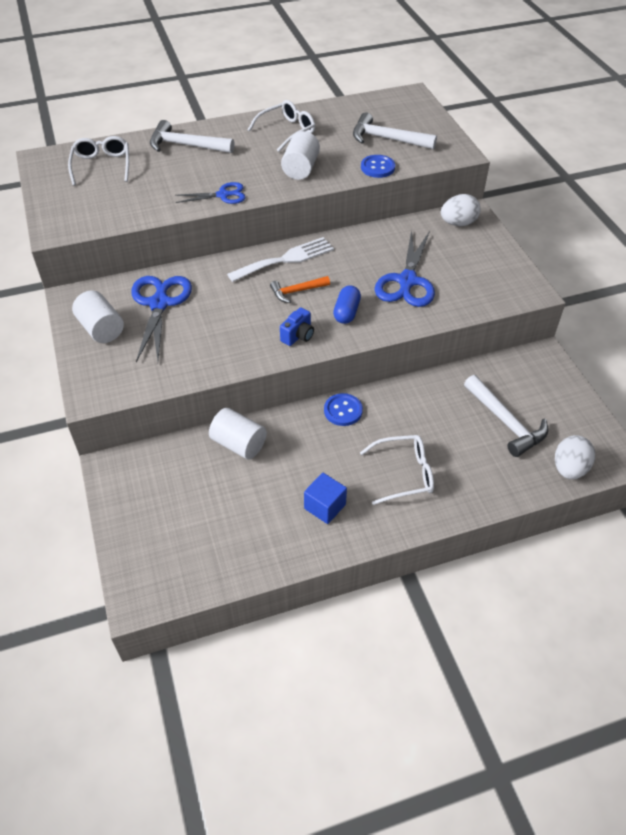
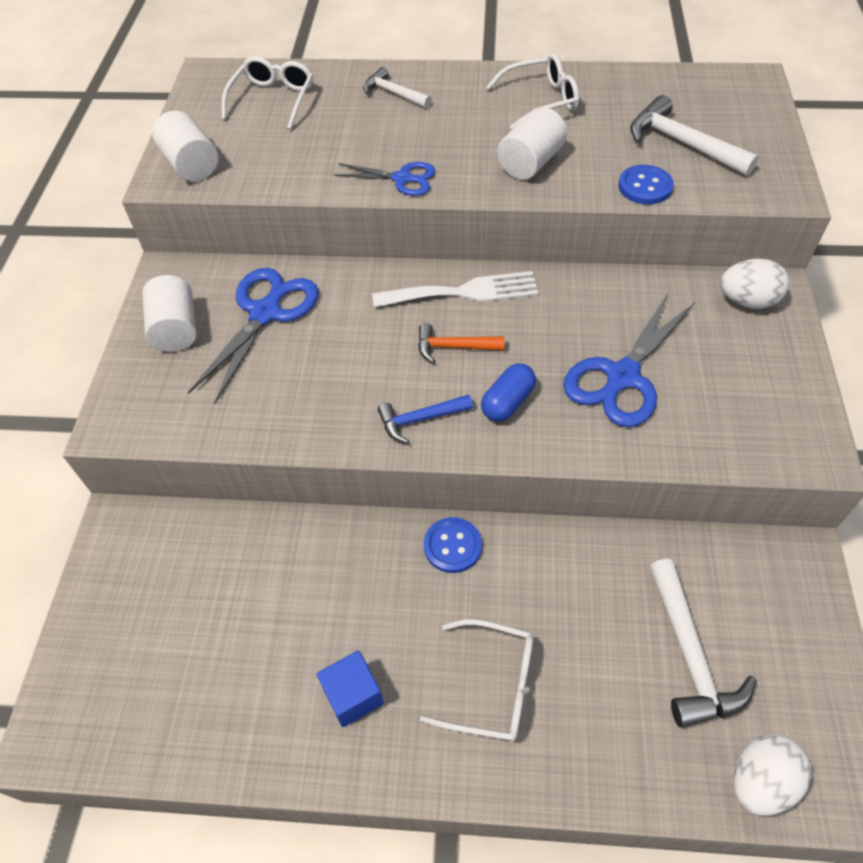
camera: 25 degrees right, 5 degrees up
(186, 145) = (394, 93): white hammer -> white hammer, size x0.62
(239, 444) = (288, 548): white cylinder -> white cylinder (191, 165)
(298, 336) = (420, 419): blue camera -> blue hammer

